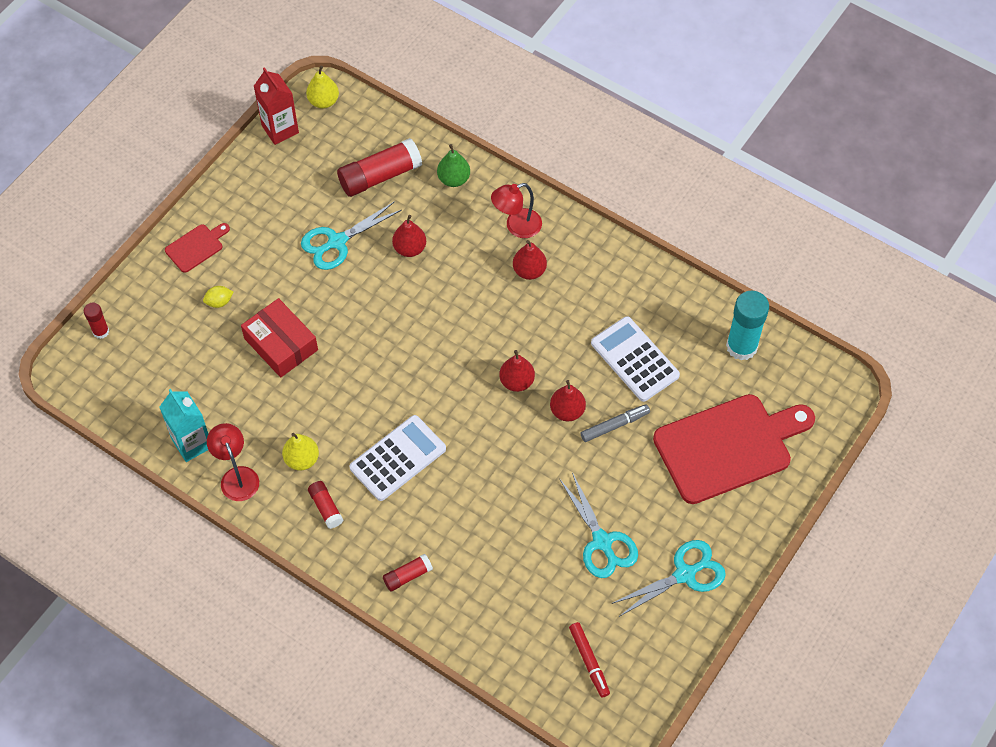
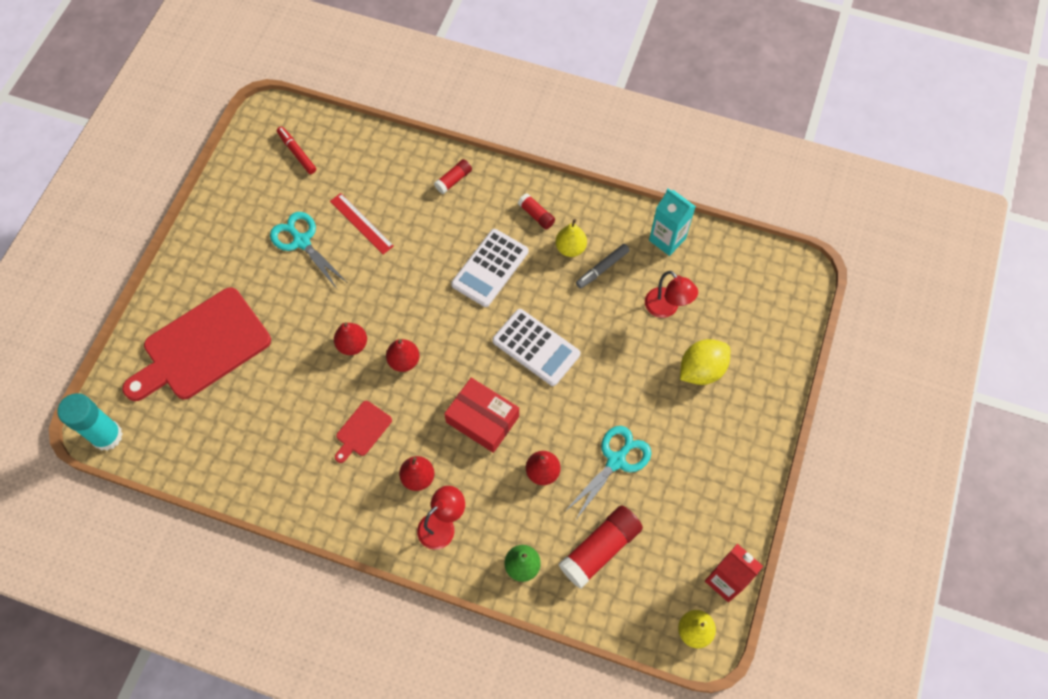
camera: 165 degrees right, 5 degrees up
(101, 331) = (793, 315): red glue stick -> none
(196, 247) = (748, 420): red cutting board -> red cutting board (362, 431)
(219, 302) = (701, 370): yellow lemon -> yellow lemon, size x2.04
(237, 476) = (618, 222): red lamp -> red lamp (666, 308)
(281, 344) = (628, 344): red box -> red box (482, 419)
(529, 547) = (361, 223): none -> red ruler
(615, 425) = (307, 342): grey marker -> grey marker (602, 268)
(634, 359) = (298, 409): white calculator -> white calculator (536, 347)
(685, 574) = (229, 232): turquoise scissors -> none
(741, 346) = (197, 448): turquoise glue stick -> turquoise glue stick (107, 436)

